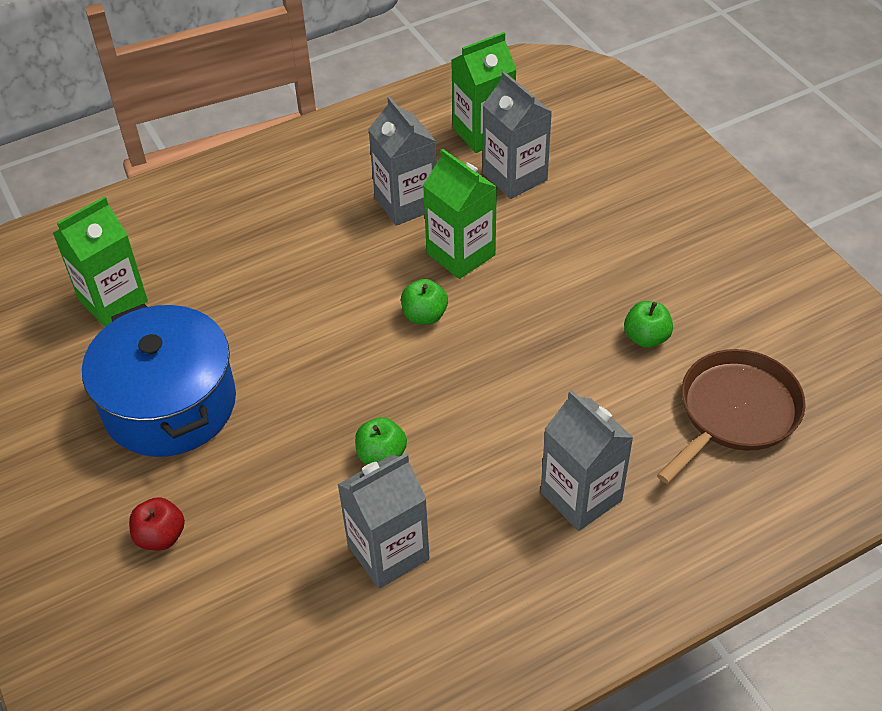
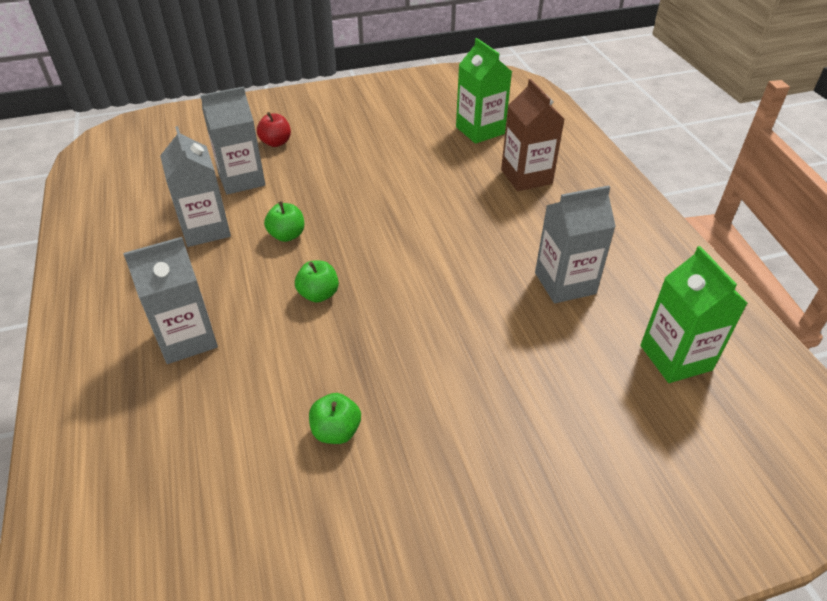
camera: 100 degrees right, 5 degrees down
(170, 404) = (377, 149): blue pot -> none
(220, 246) = (526, 177): none -> brown carton
(424, 315) = (418, 276): green apple -> green apple (318, 294)
(461, 254) = (489, 310): green carton -> none
(515, 177) = (599, 371): grey carton -> grey carton (241, 179)
(735, 412) = (209, 483): brown pan -> none

